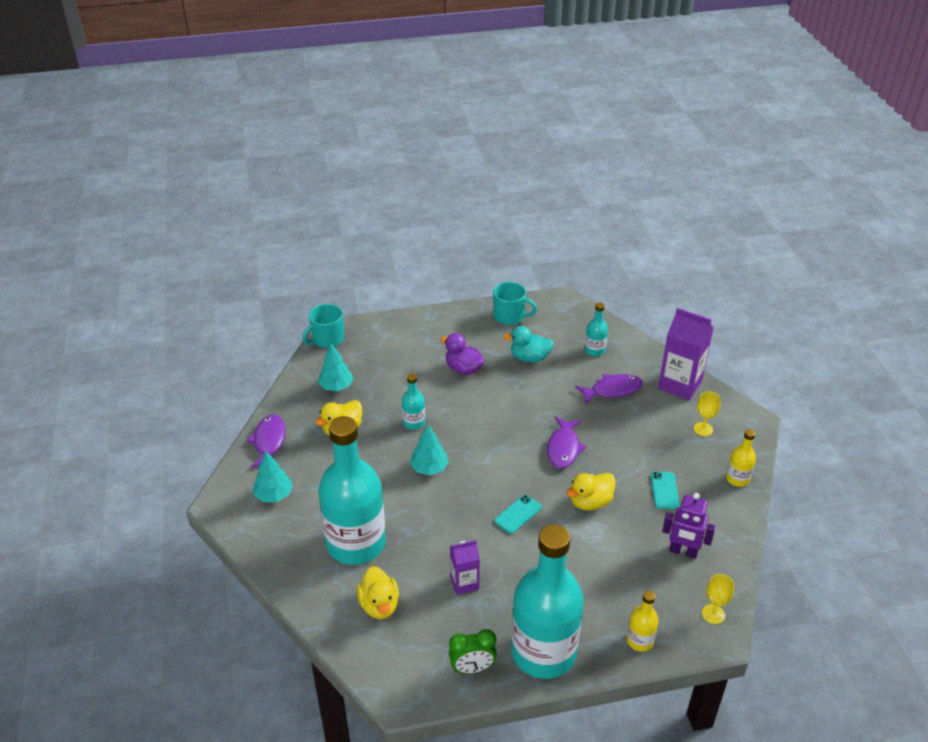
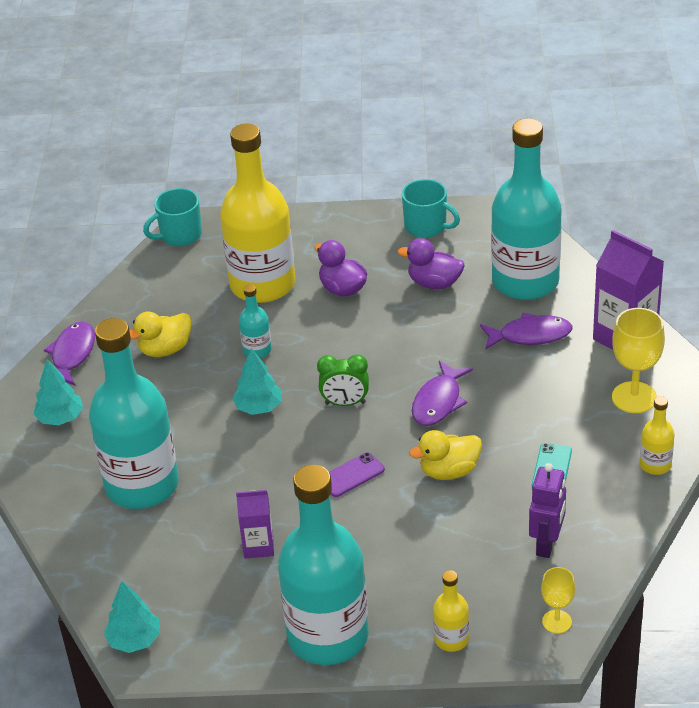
camera: 15 degrees right, 0 degrees up
(336, 386) = (173, 296): turquoise tree -> turquoise tree (135, 640)
(379, 605) = (148, 558): yellow duck -> none
(402, 371) = (262, 284): none -> yellow bottle
(472, 668) = (236, 642): green clock -> green clock (345, 403)
(518, 514) = (351, 475): turquoise phone -> purple phone
(529, 358) = (434, 283): turquoise duck -> purple duck
(594, 350) = (525, 281): turquoise bottle -> turquoise bottle, size x2.37
(683, 552) = (547, 544): purple robot -> purple robot turned 105 degrees counterclockwise
(703, 429) = (634, 397): yellow goblet -> yellow goblet, size x1.71

